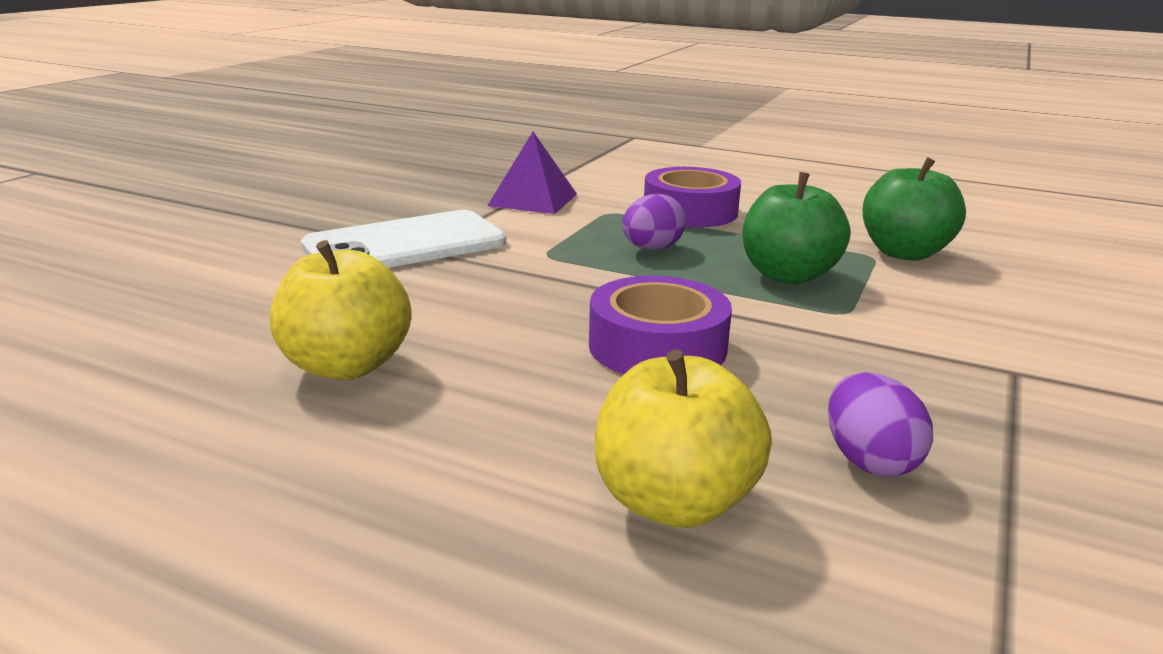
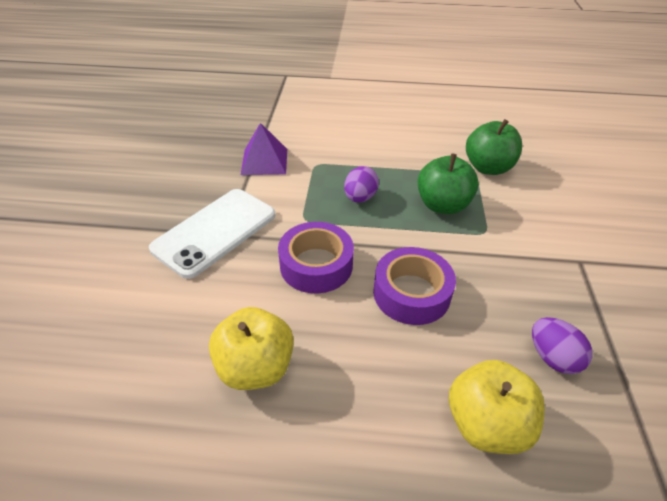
camera: 20 degrees left, 20 degrees up
(690, 211) = (361, 153): purple tape -> purple tape (316, 265)

